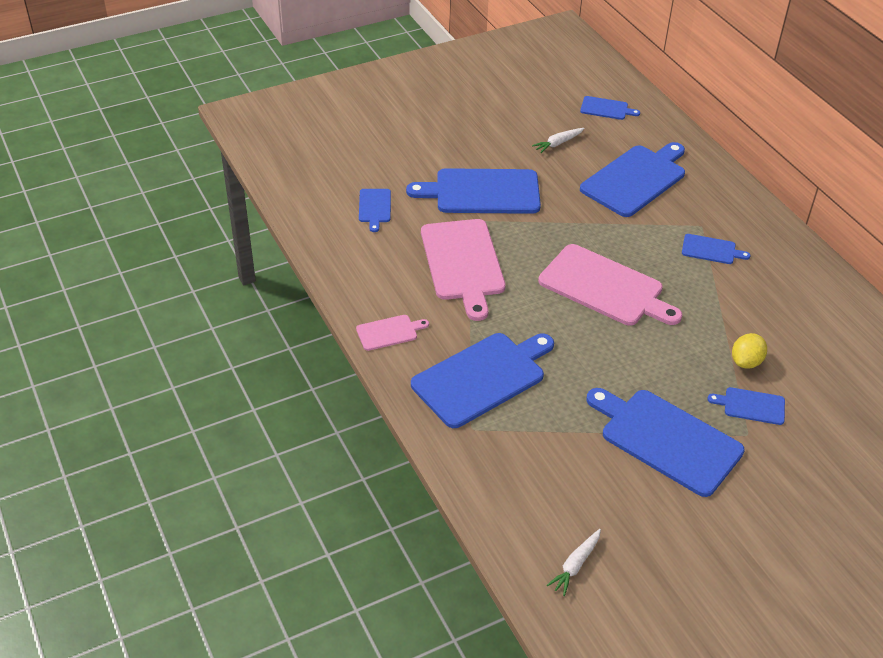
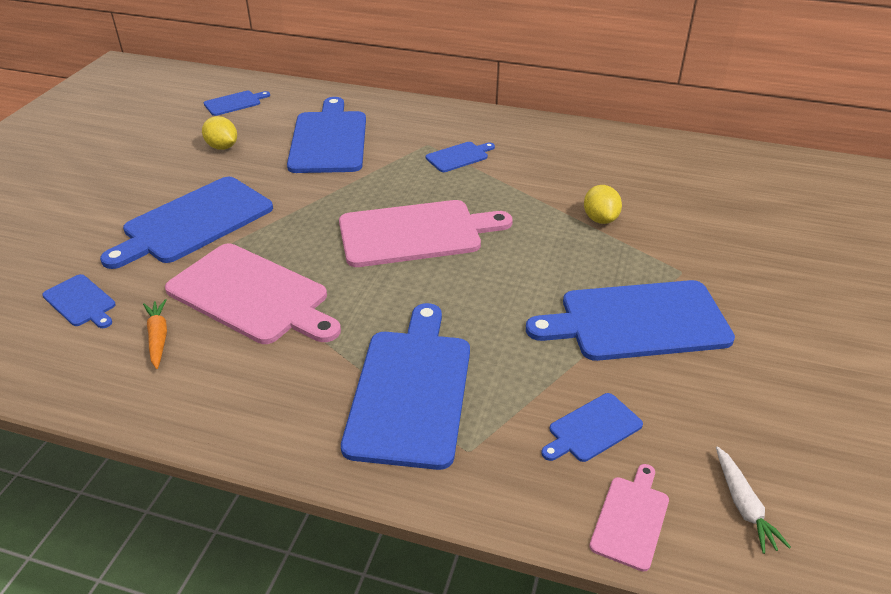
camera: 45 degrees left, 5 degrees down
(389, 332) = (250, 418): pink cutting board -> pink cutting board (631, 519)
(391, 256) = (158, 337): none -> orange carrot
(558, 143) = (222, 147): white carrot -> yellow lemon
(751, 406) = (651, 248): blue cutting board -> blue cutting board (592, 429)

